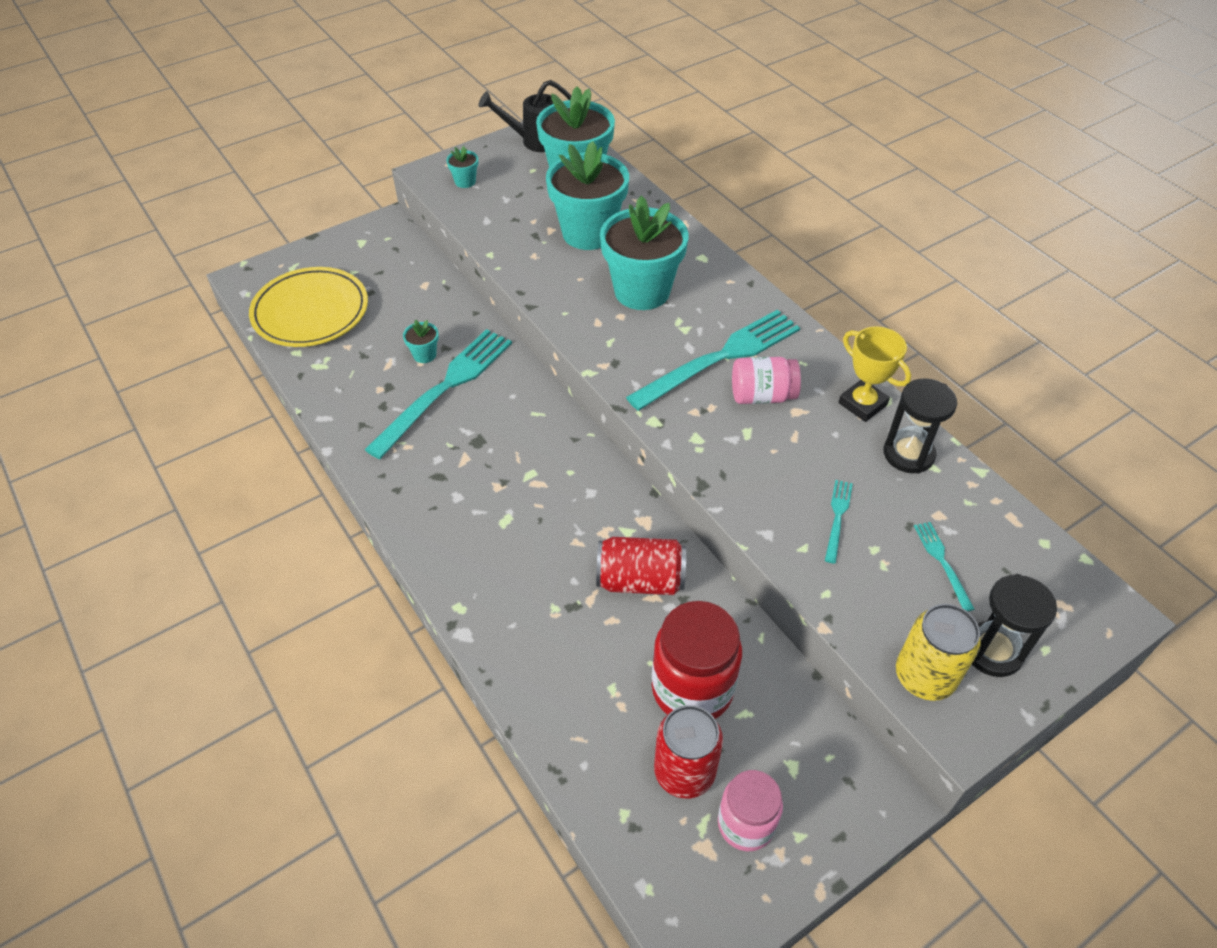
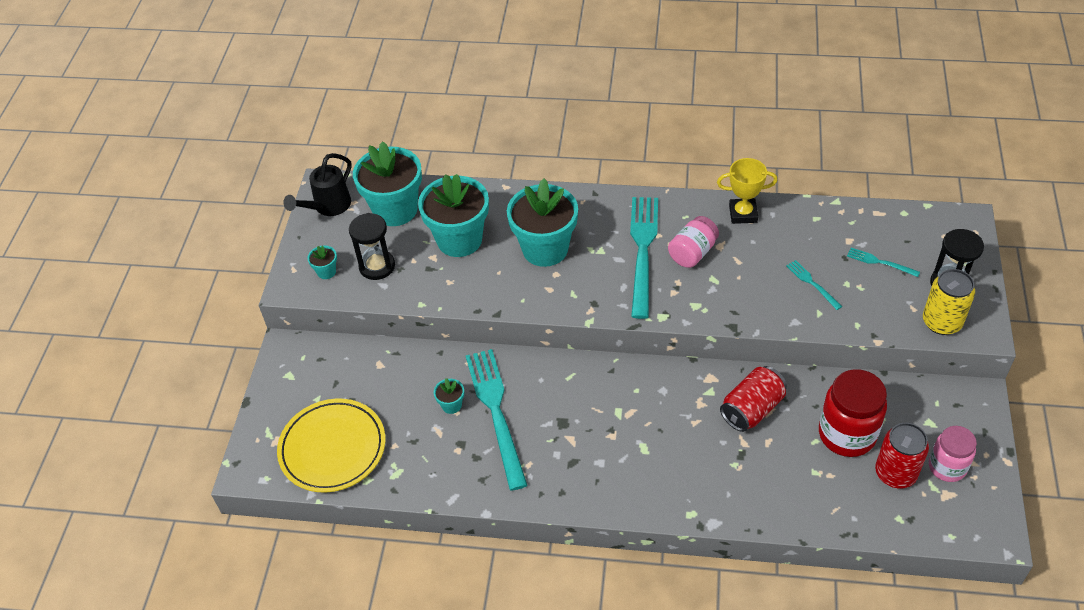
camera: 45 degrees left, 0 degrees up
(908, 454) = (797, 221): black hourglass -> black hourglass (377, 266)

